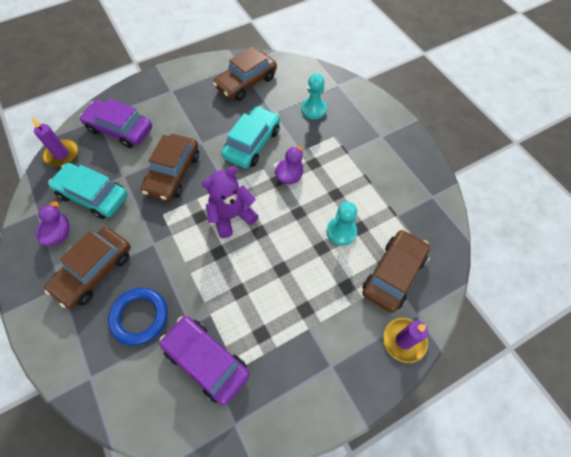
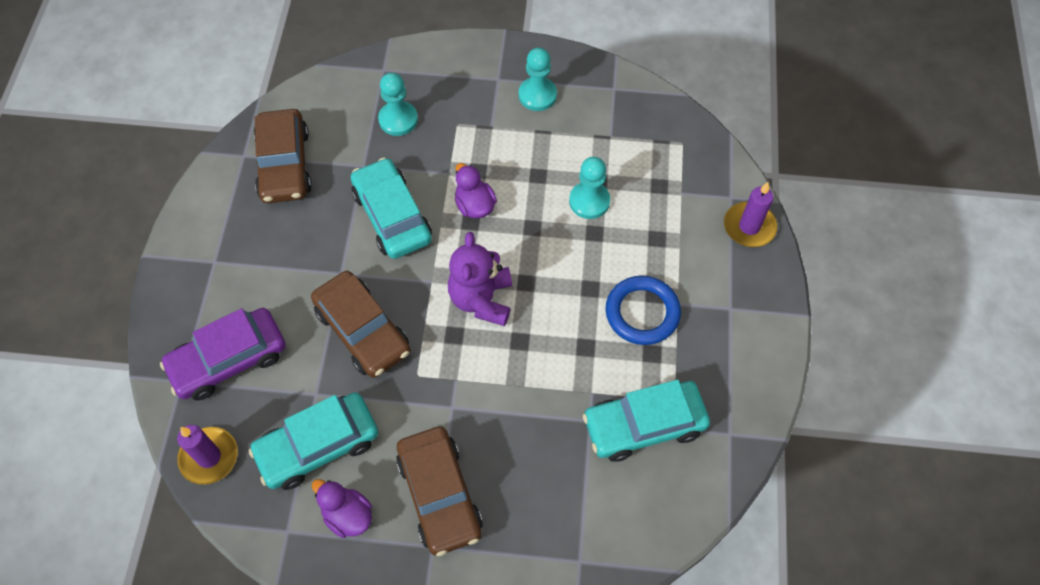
camera: 55 degrees left, 0 degrees up
(140, 317) = (541, 470): blue ring -> blue ring (642, 313)
(206, 361) = (644, 425): purple car -> turquoise car
(389, 161) = (537, 95): none -> turquoise pawn
(393, 274) = (674, 187): brown car -> none

